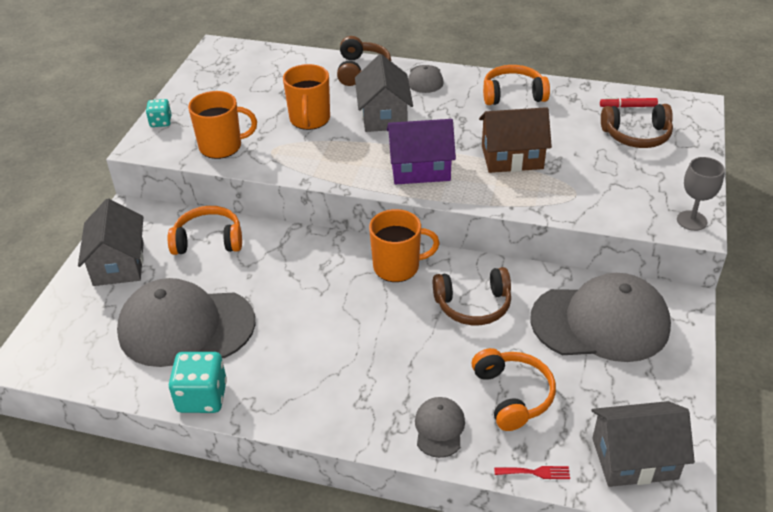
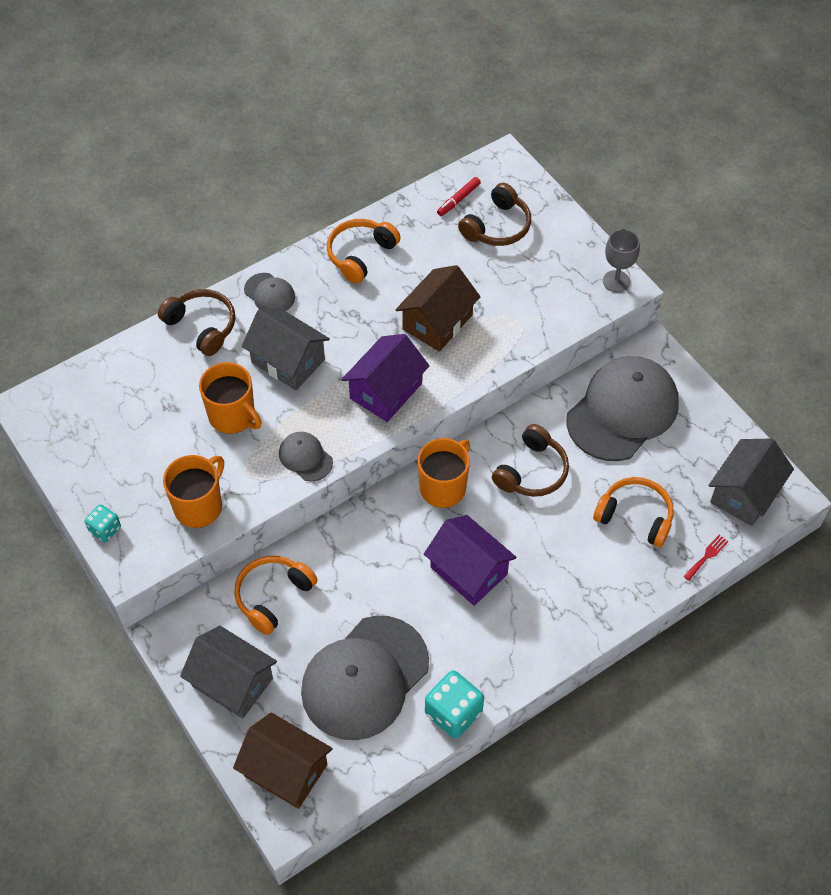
camera: 50 degrees left, 15 degrees up
(67, 333) = (285, 770): none -> brown house
(341, 325) = (469, 571): none -> purple house
(439, 428) = (622, 582): grey cap -> grey cap (305, 457)

